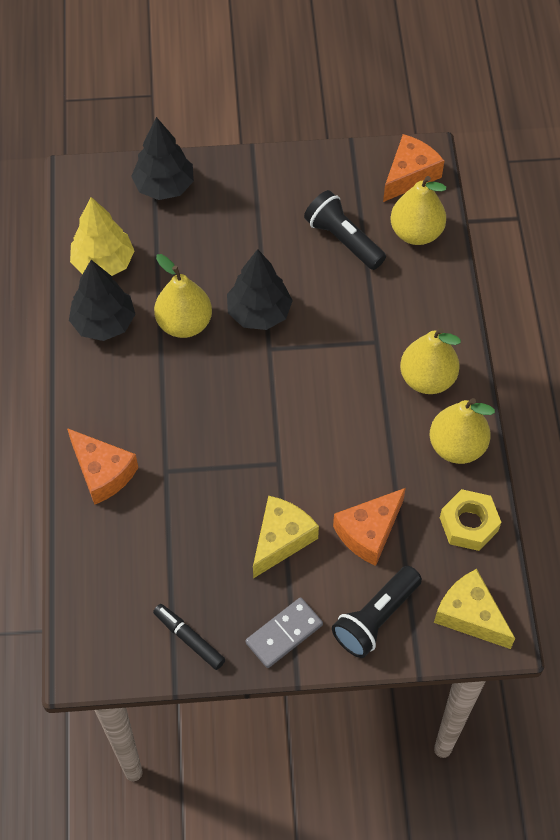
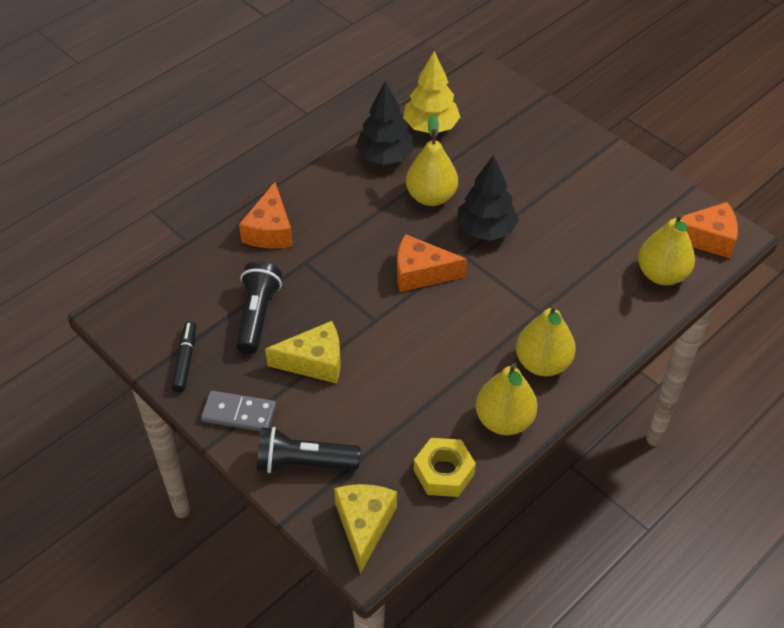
camera: 50 degrees right, 10 degrees down
(164, 186) = (527, 117): black tree -> none
(343, 240) = (602, 237): black flashlight -> black flashlight (257, 316)
(369, 532) = (372, 411): orange cheese -> orange cheese (421, 273)

